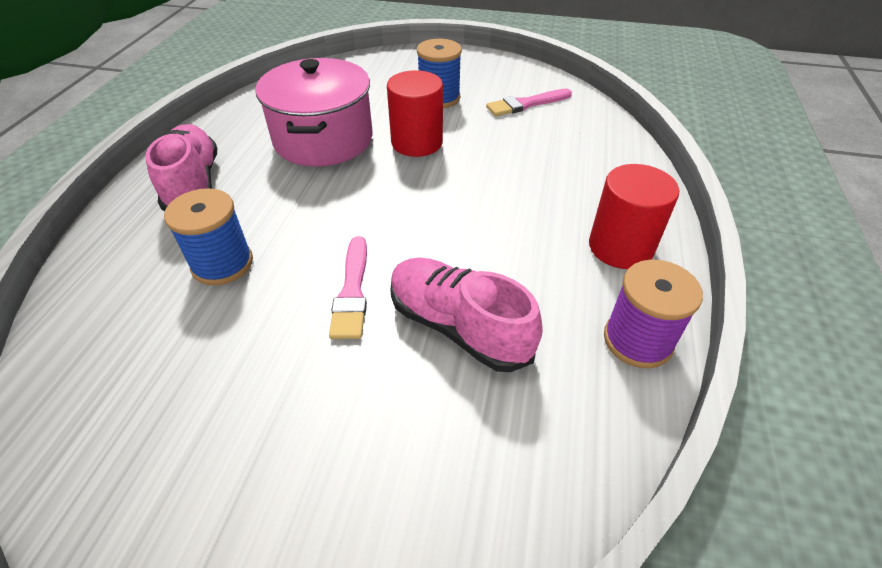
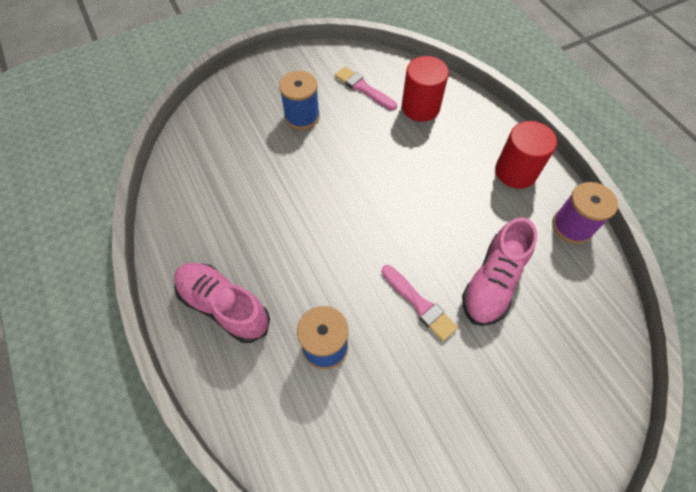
camera: 40 degrees left, 15 degrees up
(323, 139) = (266, 205): pink pot -> none
(417, 142) = (331, 167): red cylinder -> red cylinder (420, 107)
(458, 327) = (492, 282): pink shoe -> pink shoe turned 60 degrees counterclockwise
(526, 104) = (363, 88): pink brush -> pink brush turned 105 degrees clockwise

